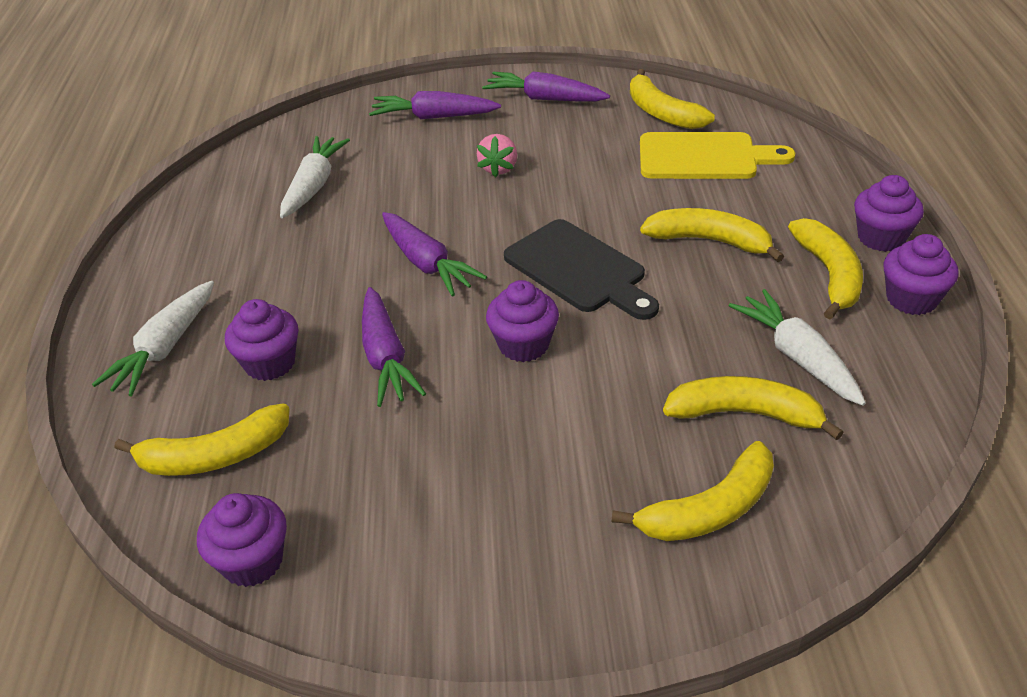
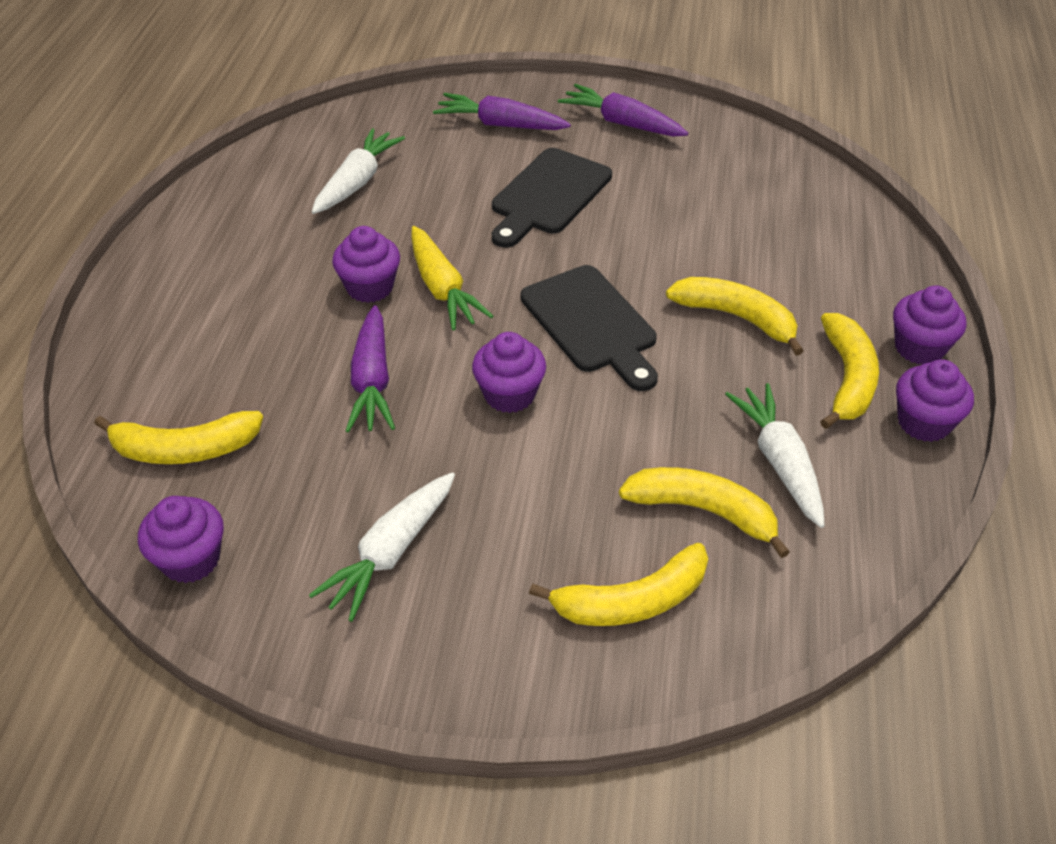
camera: 10 degrees right, 5 degrees up
(165, 348) = (168, 330): white carrot -> white carrot (391, 552)
(270, 363) = (261, 365): purple cupcake -> purple cupcake (370, 287)
(427, 263) = (442, 288): purple carrot -> yellow carrot
(499, 168) = (548, 195): pink strawberry -> black cutting board
(662, 113) = (740, 161): yellow banana -> none
(704, 157) = (766, 221): yellow cutting board -> none

